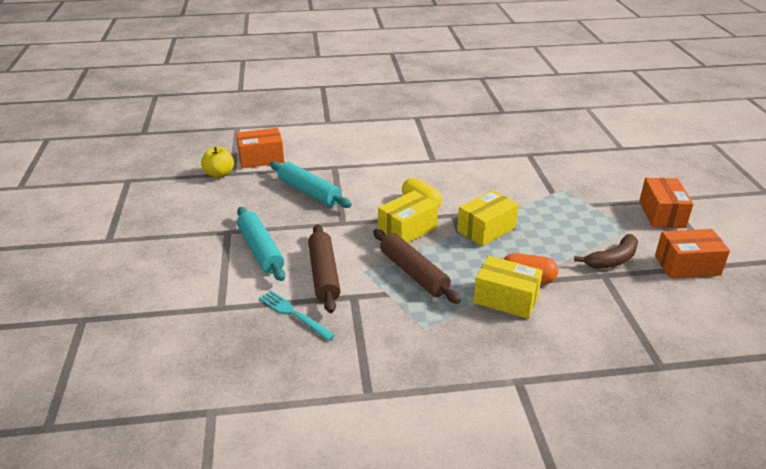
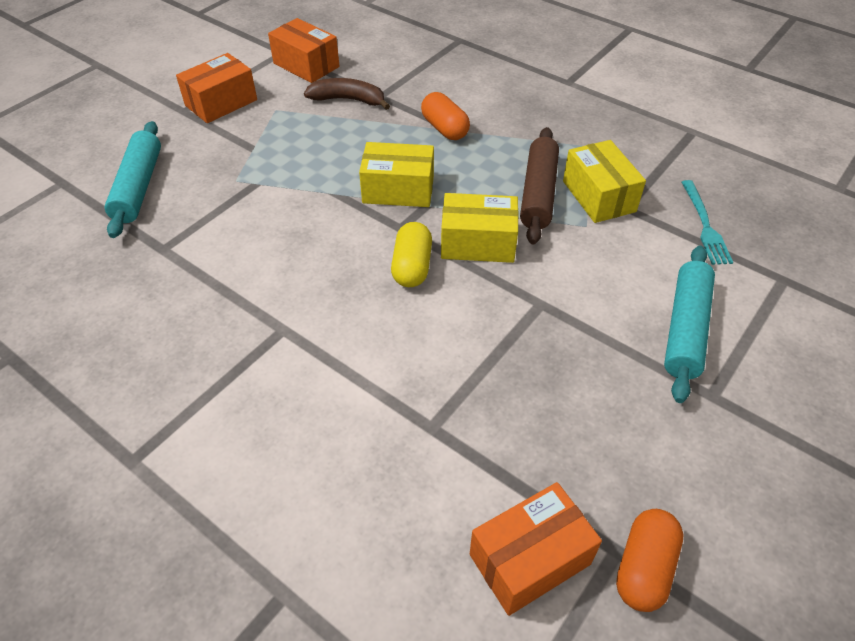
camera: 135 degrees left, 15 degrees up
(219, 174) = (644, 568): yellow apple -> orange capsule
(261, 158) = (530, 559): orange box -> orange box turned 60 degrees counterclockwise
(309, 192) = (528, 394): turquoise rolling pin -> turquoise rolling pin (139, 187)
(324, 274) = (634, 248): brown rolling pin -> none
(506, 299) = (490, 126): yellow box -> yellow box (598, 196)

